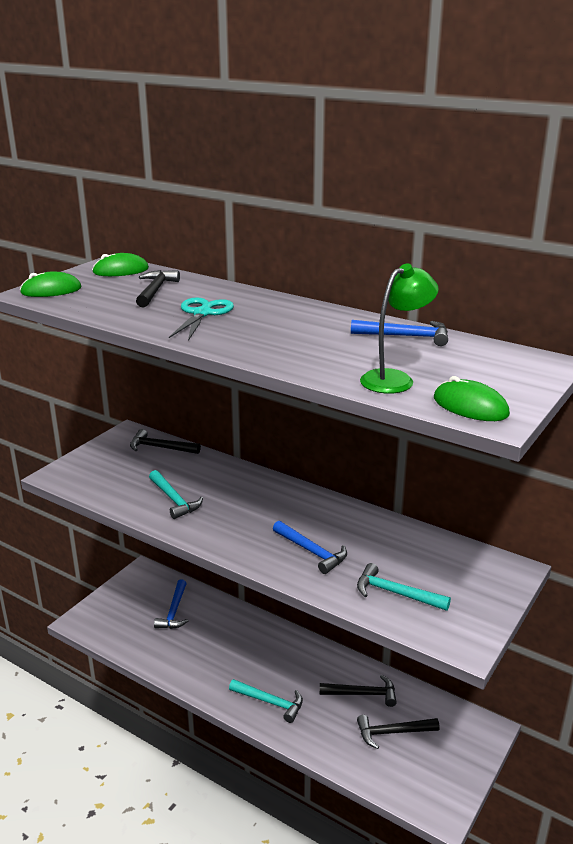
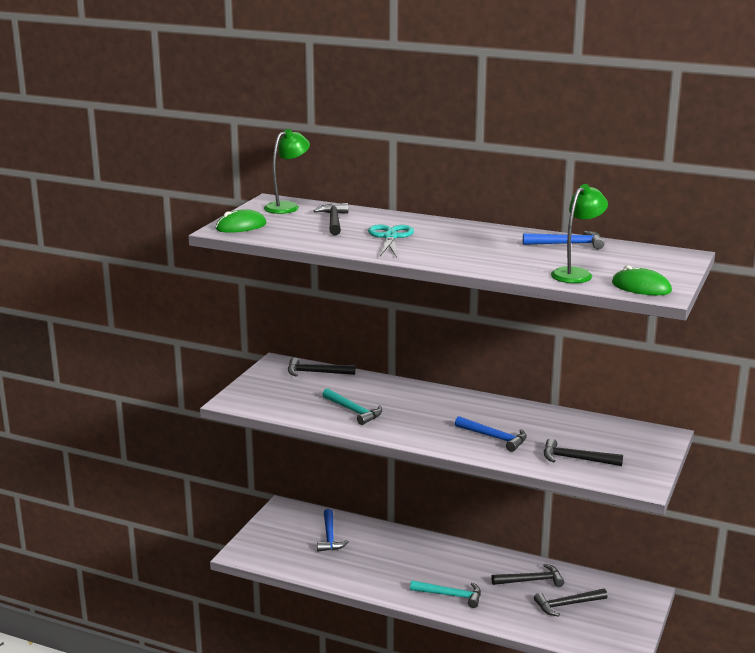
camera: 10 degrees left, 5 degrees down
(121, 270) = (287, 206): green mouse -> green lamp
(396, 593) = (576, 459): turquoise hammer -> black hammer

